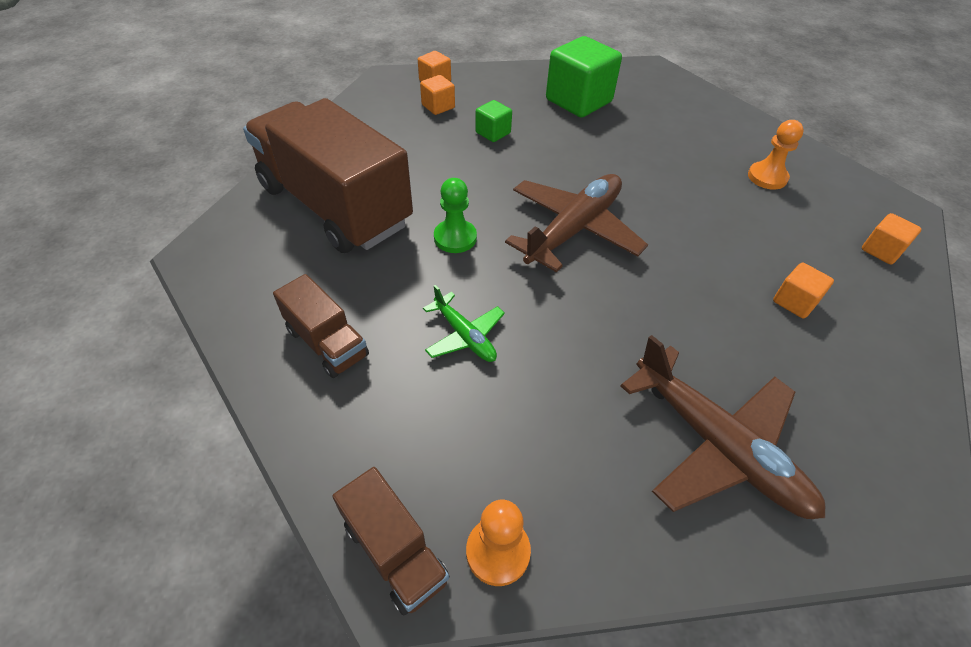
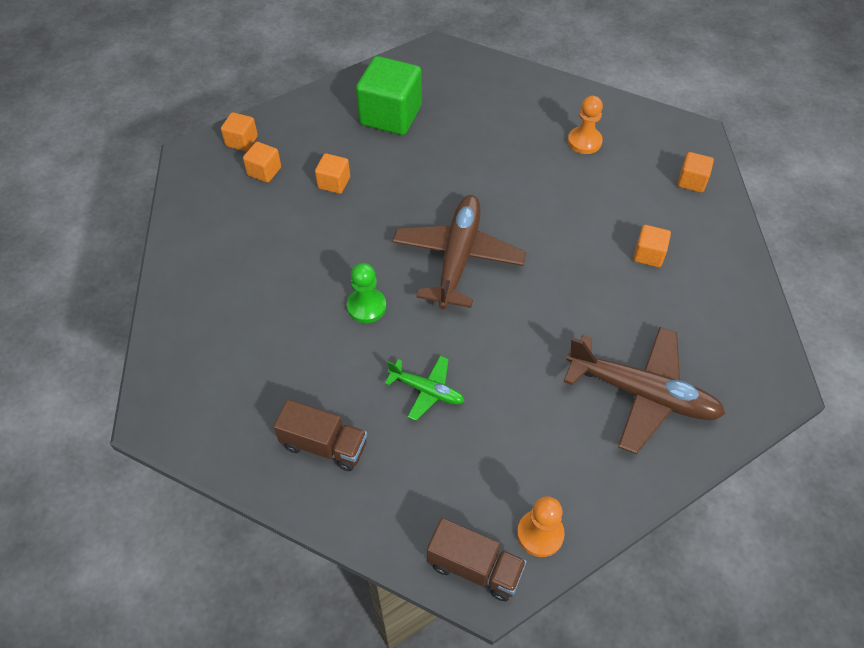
camera: 25 degrees left, 5 degrees up
(335, 206) = (242, 319): brown truck -> none
(493, 133) = (334, 183): green cube -> orange cube

